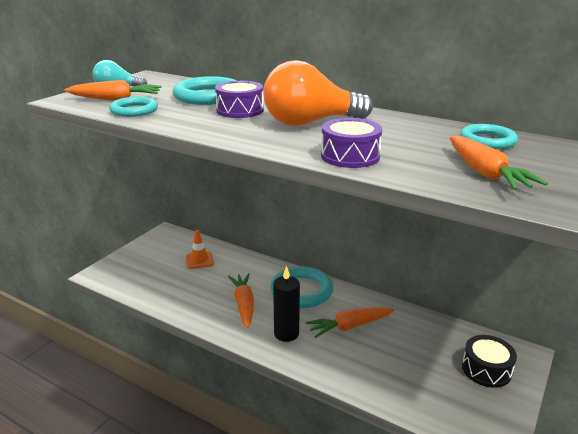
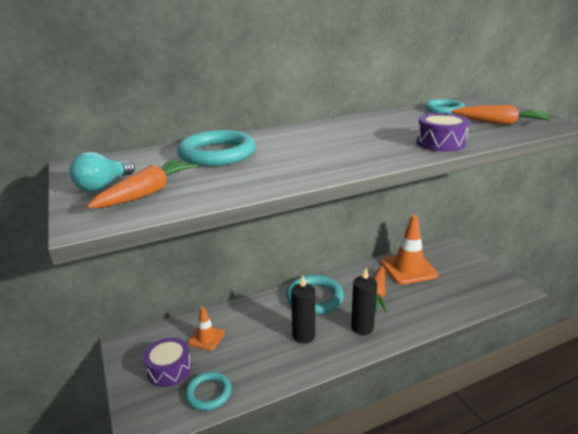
camera: 55 degrees left, 0 degrees up
(134, 110) = (208, 190): turquoise ring -> turquoise ring (208, 393)
(240, 110) = (283, 151): purple drum -> purple drum (169, 369)
(244, 304) = (303, 335): orange carrot -> black candle
(310, 123) = (351, 138): orange light bulb -> none
(422, 334) = (408, 268): none -> orange traffic cone
(486, 369) = (457, 262): black drum -> none

